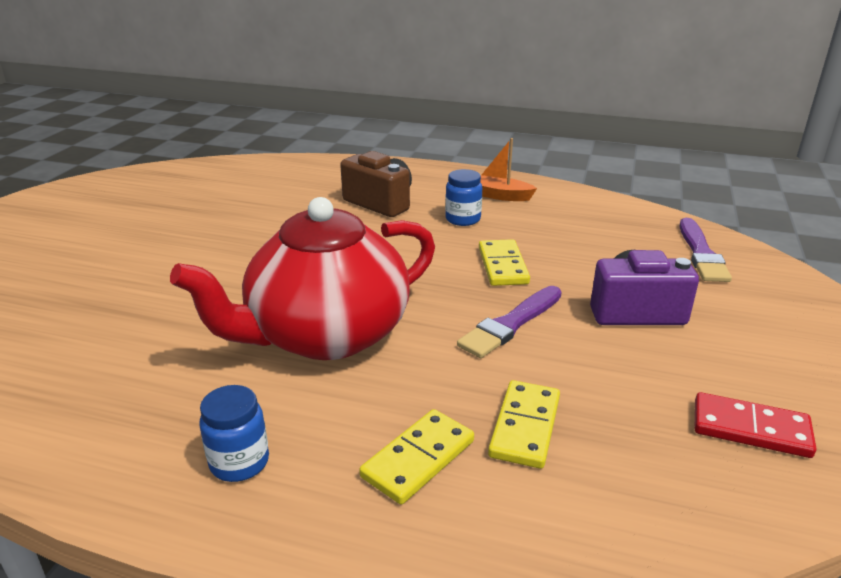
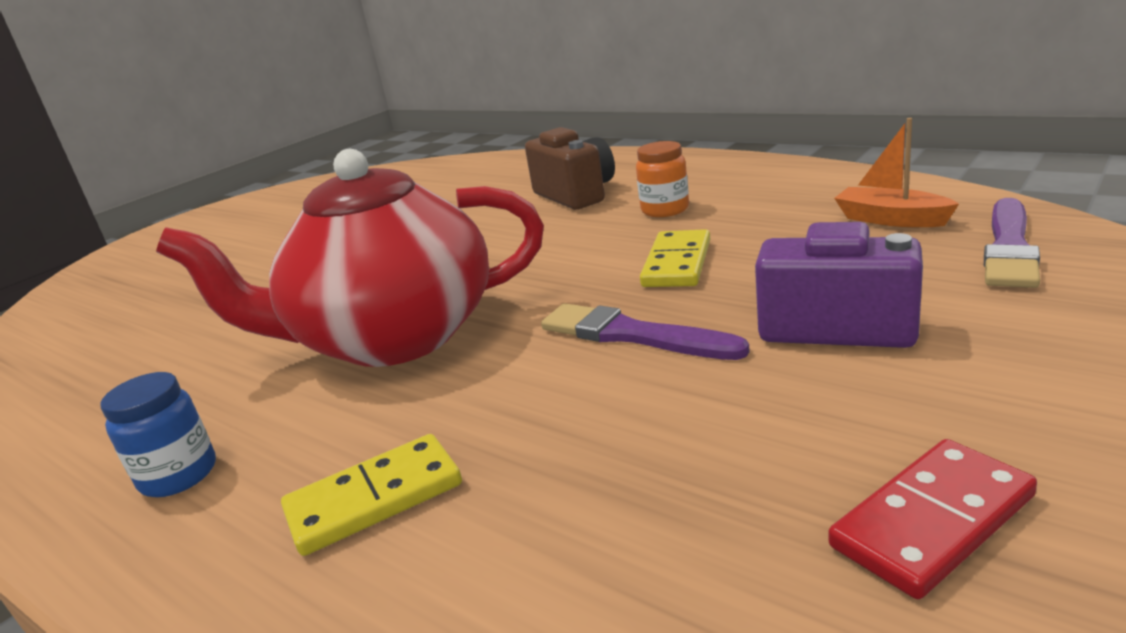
camera: 25 degrees right, 5 degrees down
(463, 219) = (665, 210): blue jar -> orange jar
(499, 196) = (736, 182): orange boat -> orange boat (891, 219)
(511, 324) = (633, 335): purple brush -> purple brush turned 60 degrees clockwise
(525, 427) = (549, 473): yellow domino -> none
(750, 429) = (933, 521): red domino -> red domino turned 75 degrees counterclockwise

